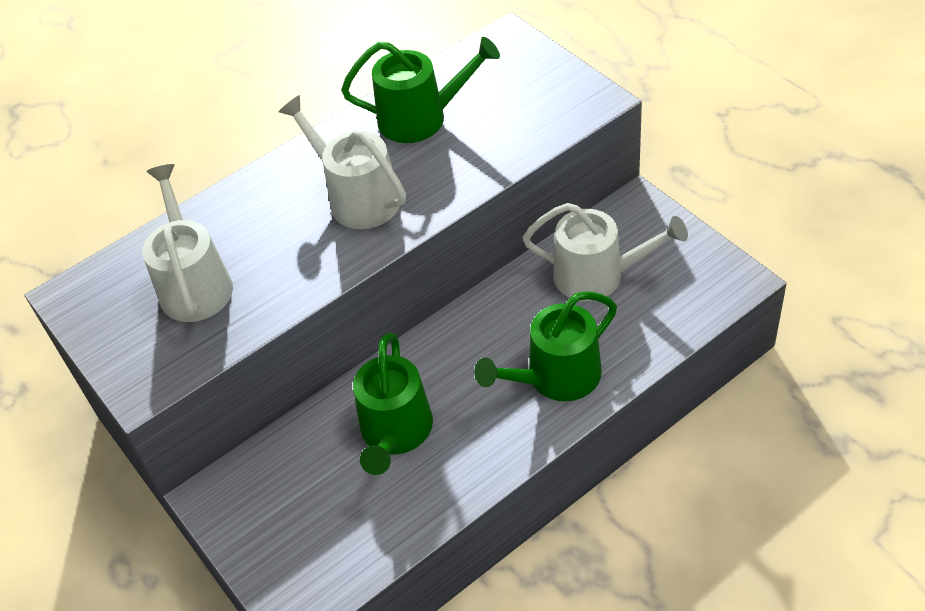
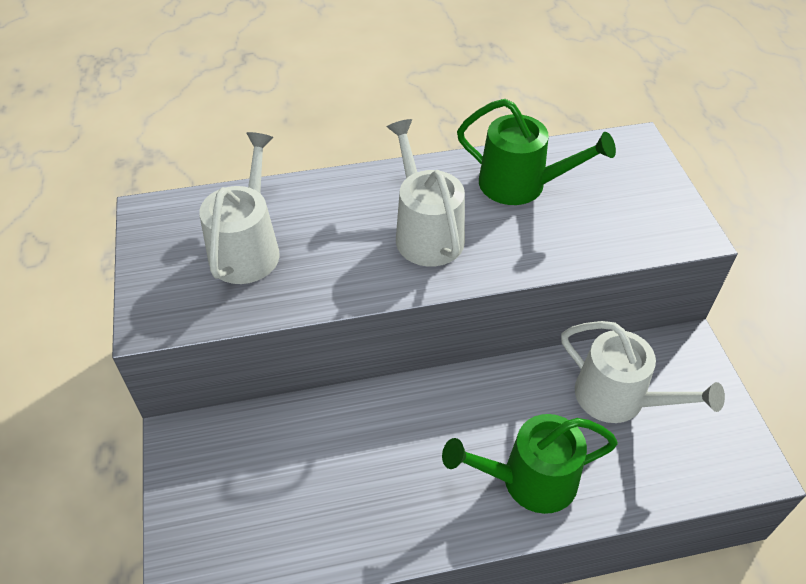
camera: 20 degrees right, 0 degrees up
(395, 432) = (359, 460): green watering can -> none

